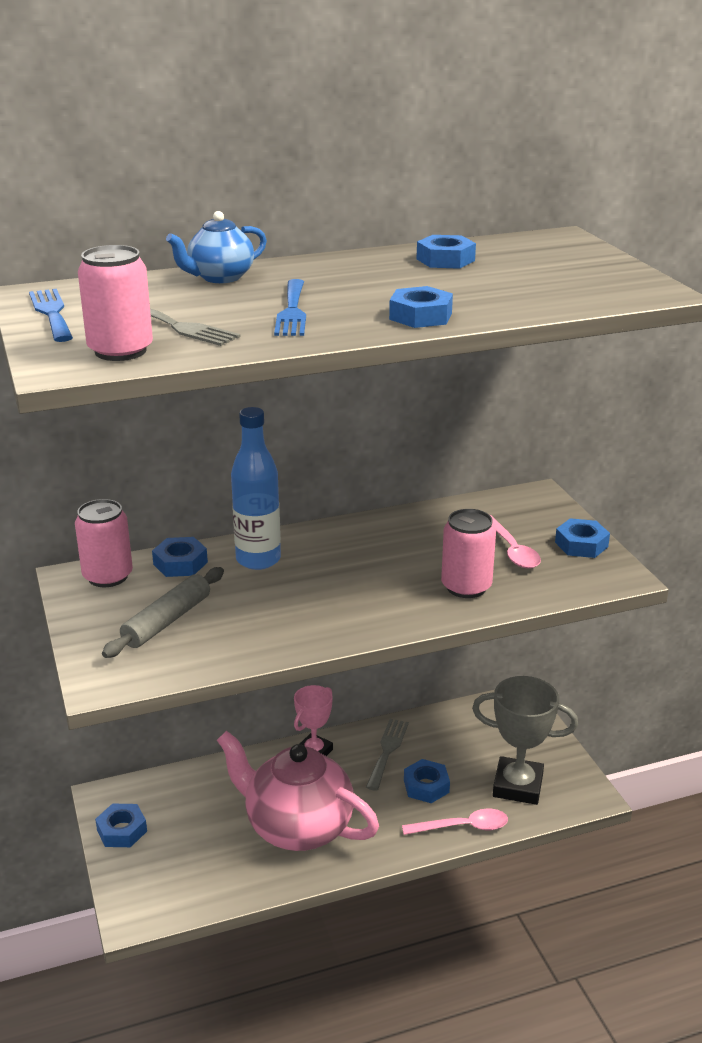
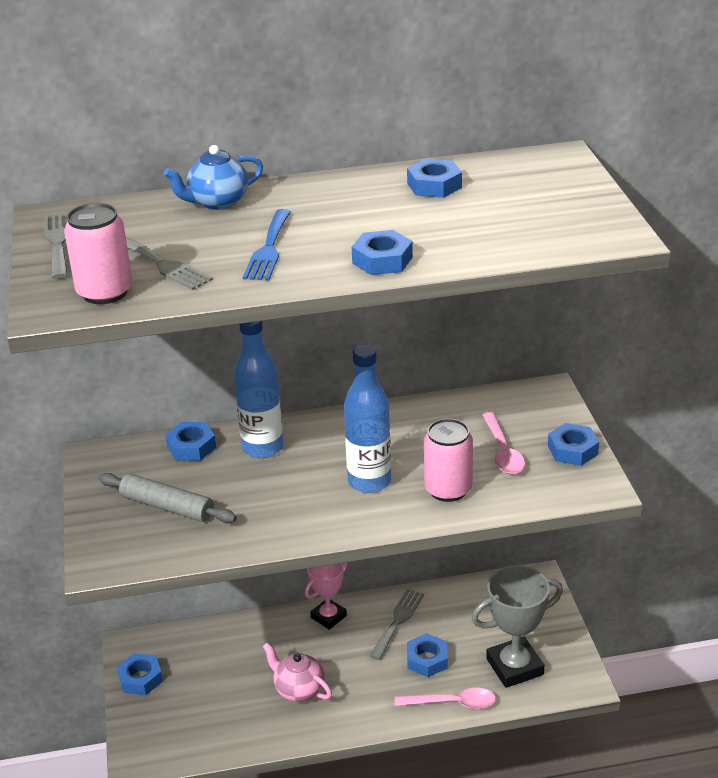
camera: 10 degrees right, 5 degrees up
(51, 313) = (58, 242): blue fork -> grey fork
(108, 576) = (124, 456): pink can -> none
(167, 621) = (167, 506): grey rolling pin -> grey rolling pin turned 75 degrees clockwise
(297, 827) = (298, 689): pink teapot -> pink teapot, size x0.51
(381, 584) = (369, 481): none -> blue bottle
(517, 786) = (514, 667): grey trophy -> grey trophy turned 45 degrees counterclockwise

